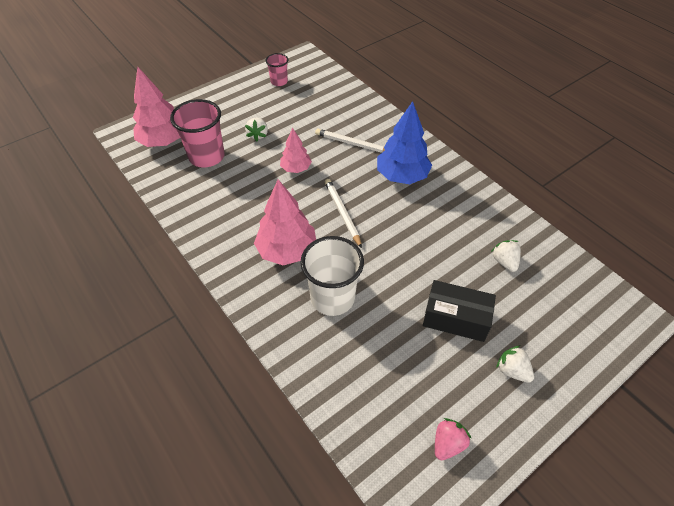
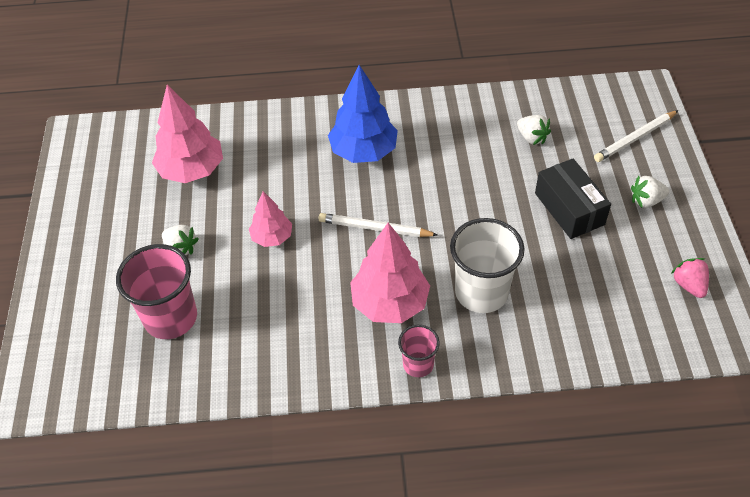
camera: 55 degrees left, 0 degrees up
(163, 141) = (96, 355): pink tree -> pink tree (191, 170)
(279, 81) = (100, 182): pink cup -> pink cup (418, 364)
(352, 143) = (278, 167): white pencil -> white pencil (634, 138)
(455, 318) = (569, 209): black box -> black box turned 75 degrees counterclockwise
(504, 262) = (532, 138): white strawberry -> white strawberry turned 150 degrees counterclockwise

